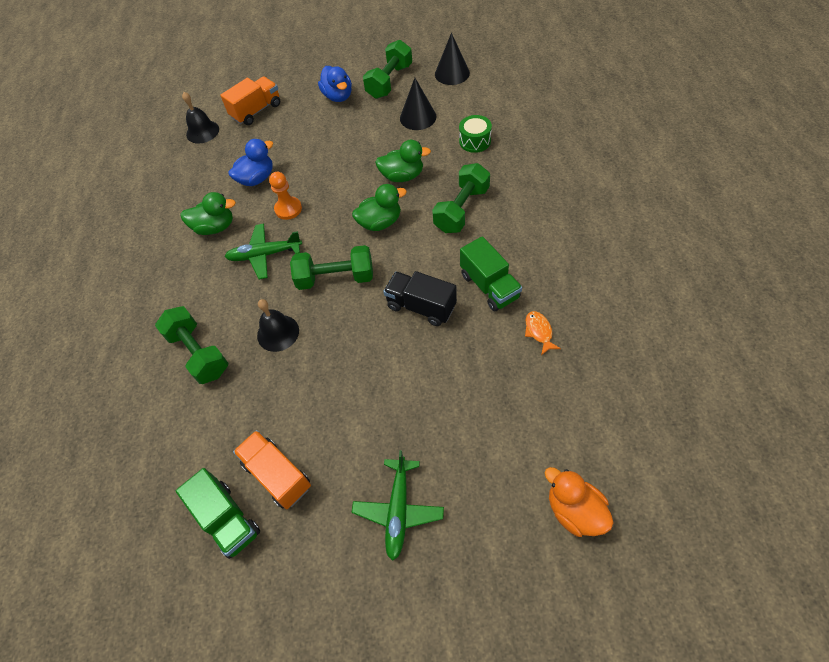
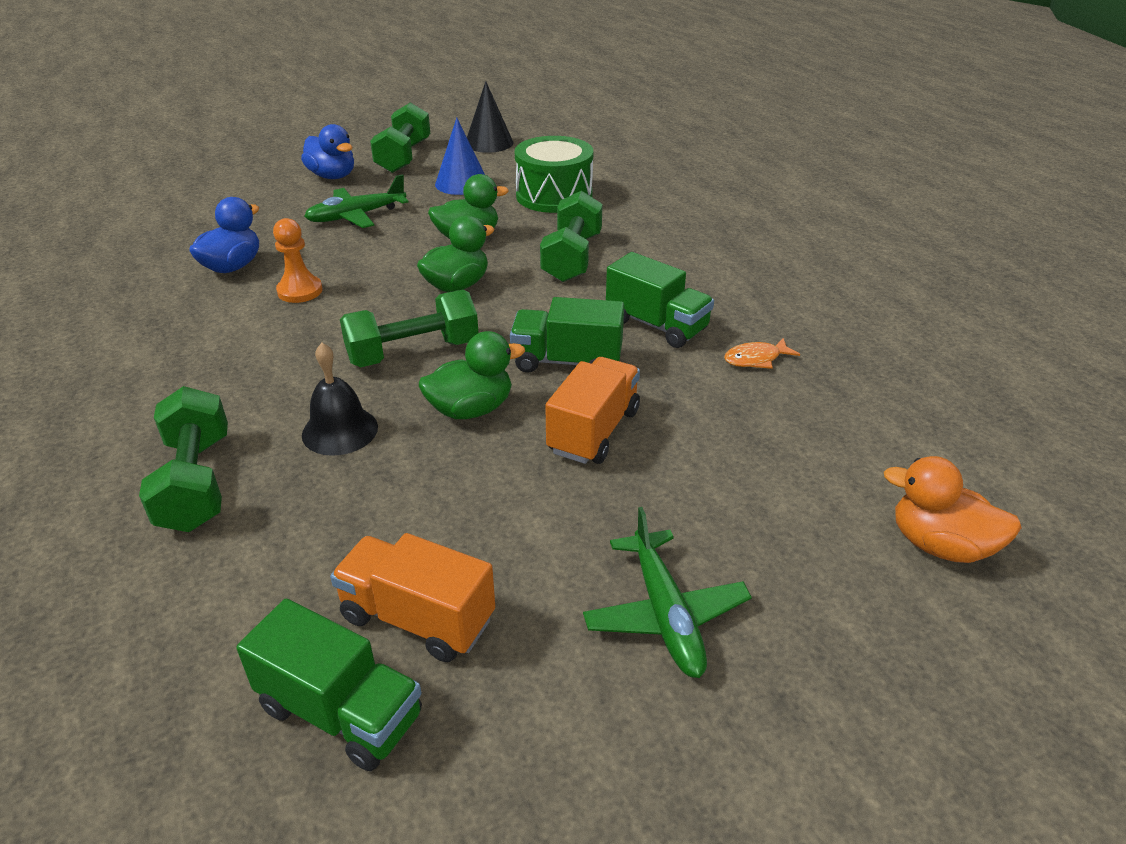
camera: 25 degrees left, 20 degrees down
(199, 353) = (196, 483): green dumbbell -> green dumbbell turned 45 degrees clockwise
(202, 131) = (119, 230): black bell -> none
(215, 227) = (176, 327): green duck -> green duck (471, 409)
(256, 111) = (206, 201): orange truck -> orange truck (593, 431)
(265, 255) = (279, 345): green plane -> green plane (357, 216)
(418, 117) = (461, 183): black cone -> blue cone
(421, 306) = (567, 361): black truck -> green truck
(475, 141) = (554, 195): green drum -> green drum, size x1.70
(539, 332) = (756, 359): orange fish -> orange fish turned 75 degrees counterclockwise

